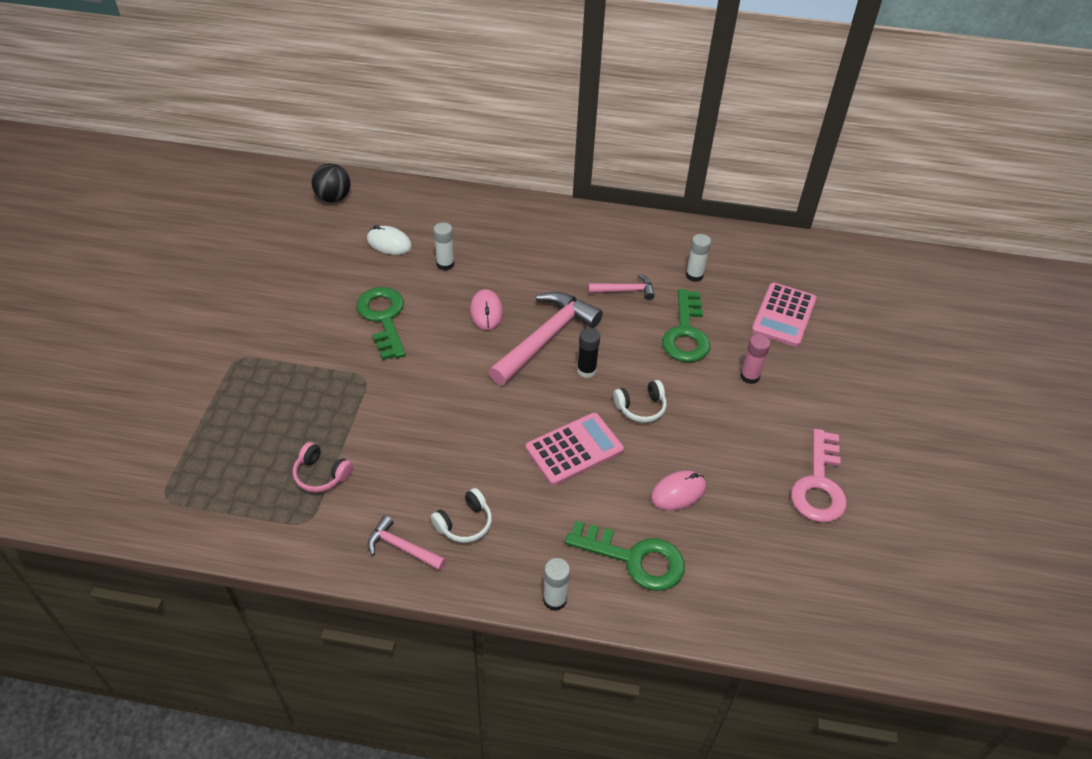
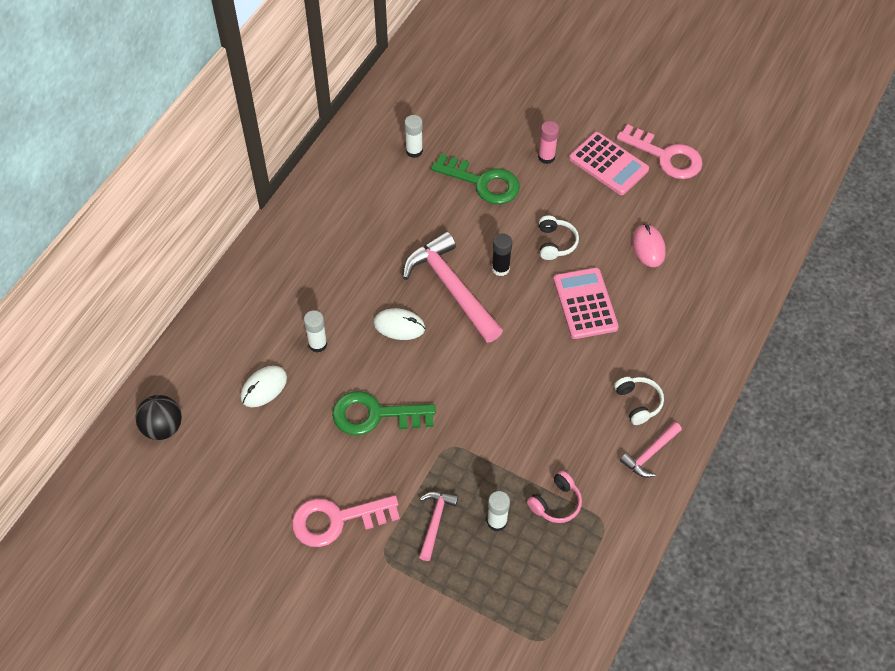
camera: 70 degrees left, 10 degrees up
(269, 319) = (336, 520): none -> pink key
(486, 312) = (399, 326): pink mouse -> white mouse
(554, 600) = (724, 359): white glue stick -> white glue stick (497, 521)
(625, 290) = (413, 209): pink hammer -> pink hammer (435, 521)
(635, 559) = (701, 295): green key -> none
(784, 315) = (486, 107): pink calculator -> pink calculator (608, 164)

